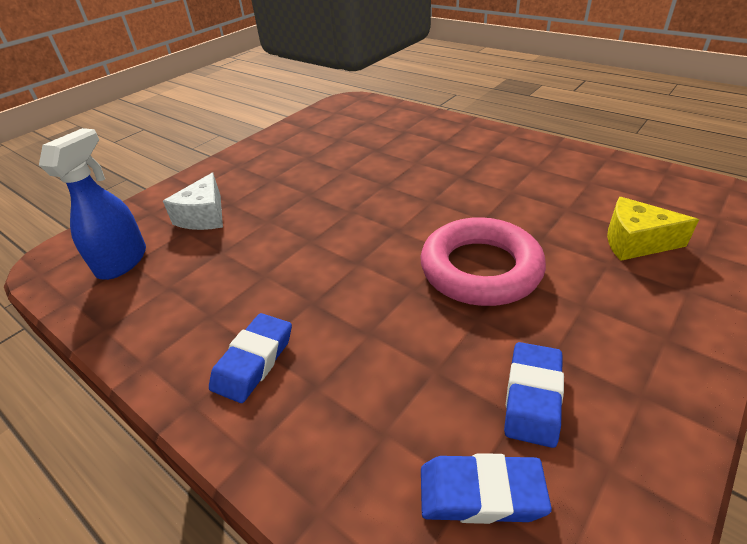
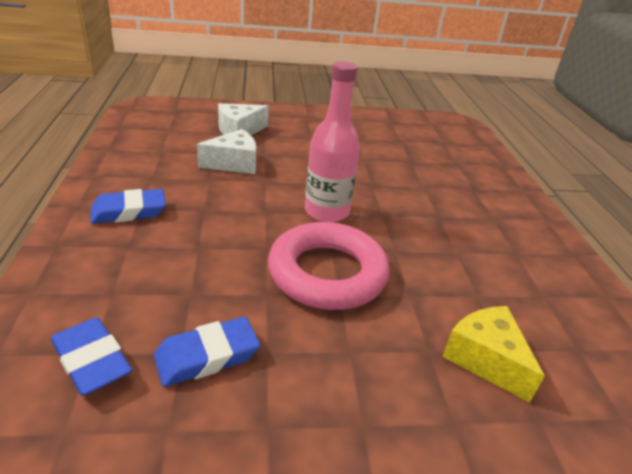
camera: 40 degrees right, 5 degrees down
(122, 261) = (167, 126): blue spray bottle -> none
(257, 246) = (234, 163): none -> white cheese
(397, 227) = (326, 211): none -> pink bottle

